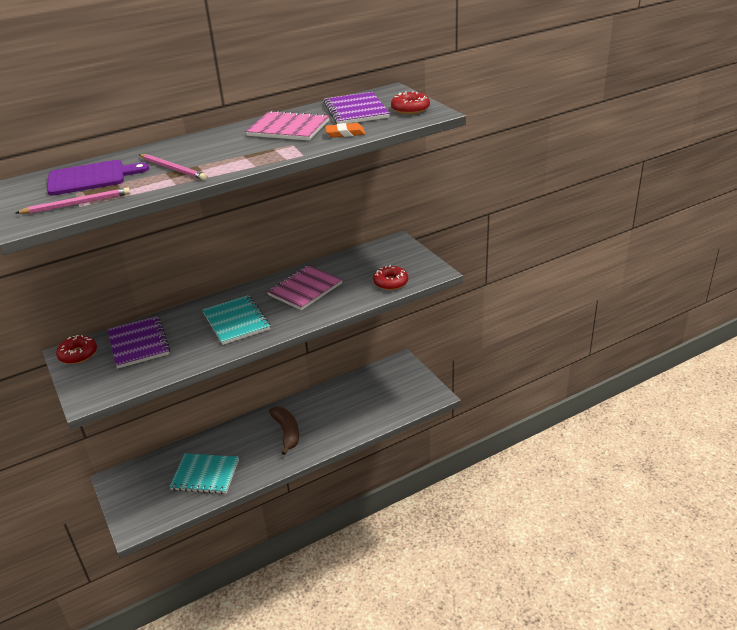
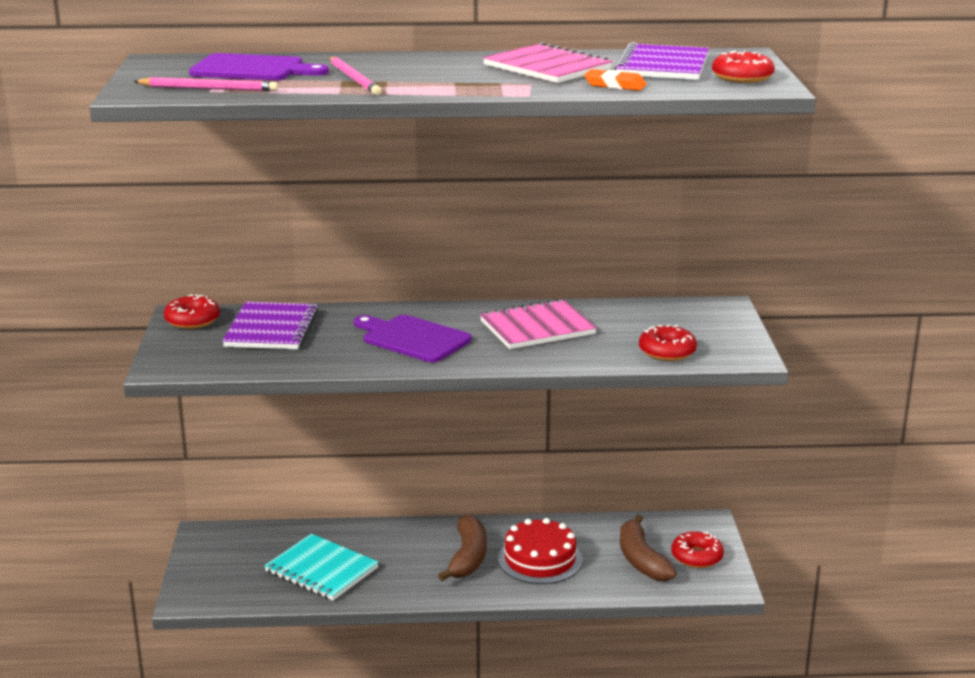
camera: 25 degrees right, 10 degrees down
(236, 321) = (412, 338): turquoise notebook -> purple cutting board
(328, 418) = (540, 559): none -> red cake
(382, 397) = (641, 560): none -> brown banana
(409, 384) = (697, 556): none -> red donut

